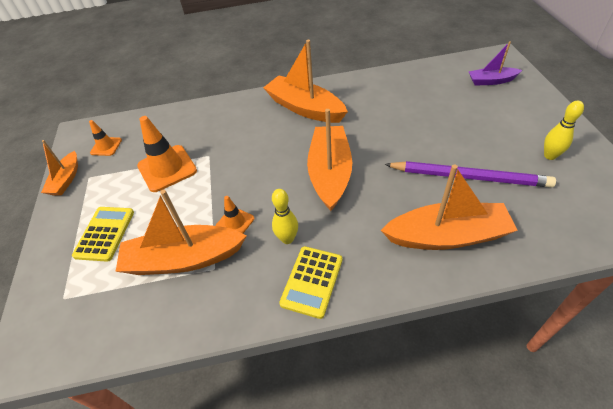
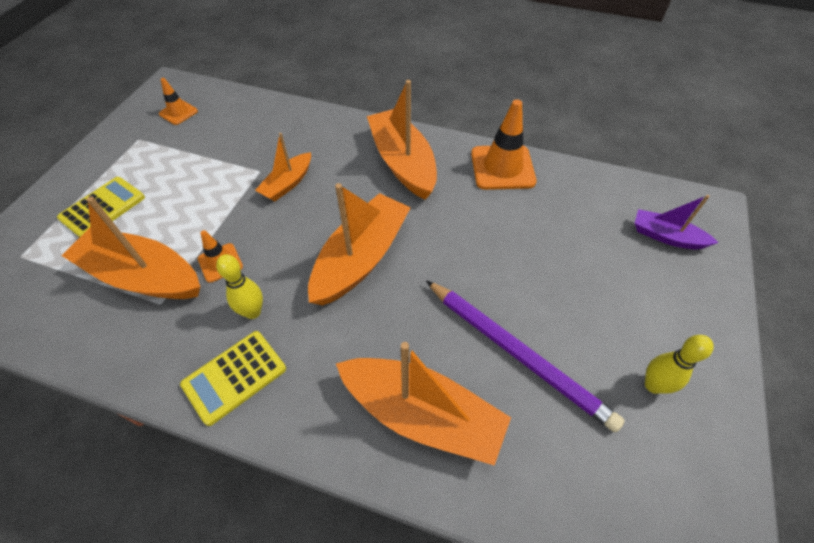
camera: 25 degrees right, 5 degrees up
(66, 180) = (118, 132): orange boat -> orange boat (287, 184)
(167, 168) = (210, 165): orange traffic cone -> orange traffic cone (502, 167)

